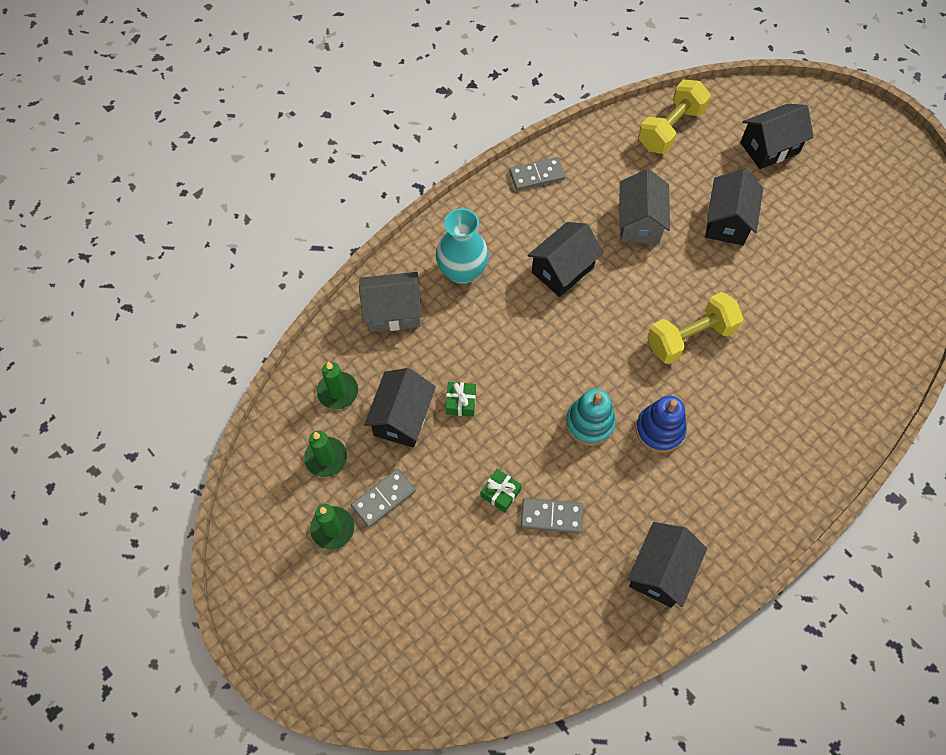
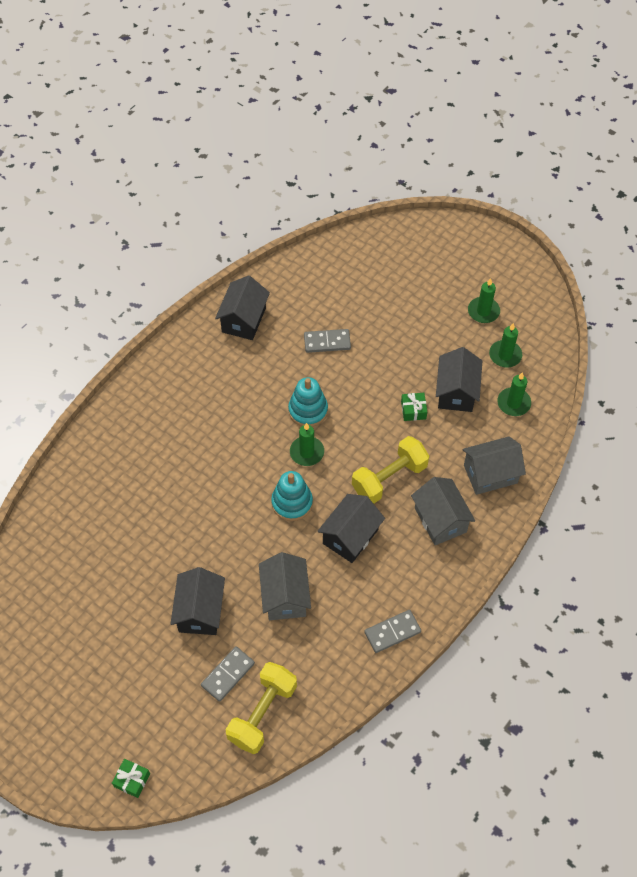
camera: 170 degrees right, 5 degrees down
(383, 499) = (453, 335): grey domino -> grey domino (228, 674)
(462, 272) = (440, 520): turquoise vase -> grey house
(500, 493) = (368, 351): green gift -> green gift (132, 780)
(598, 370) = (307, 452): none -> green candle
(622, 315) = (292, 503): none -> turquoise stacking toy
(659, 430) = (252, 414): blue stacking toy -> none
(690, 337) = (231, 492): yellow dumbbell -> yellow dumbbell (389, 478)
(769, 148) = (157, 706): black house -> none

